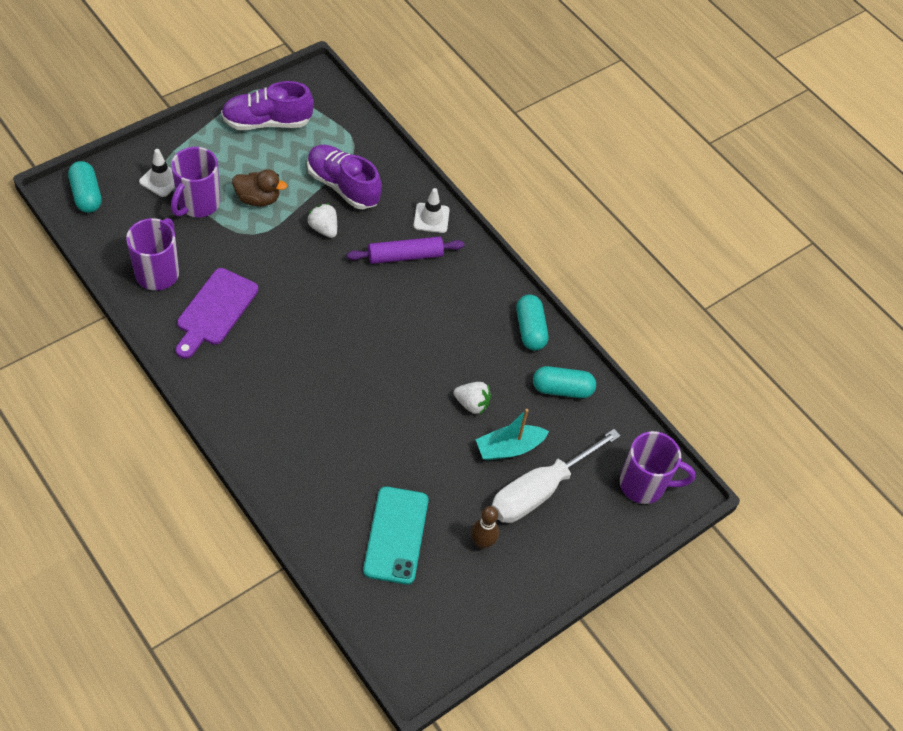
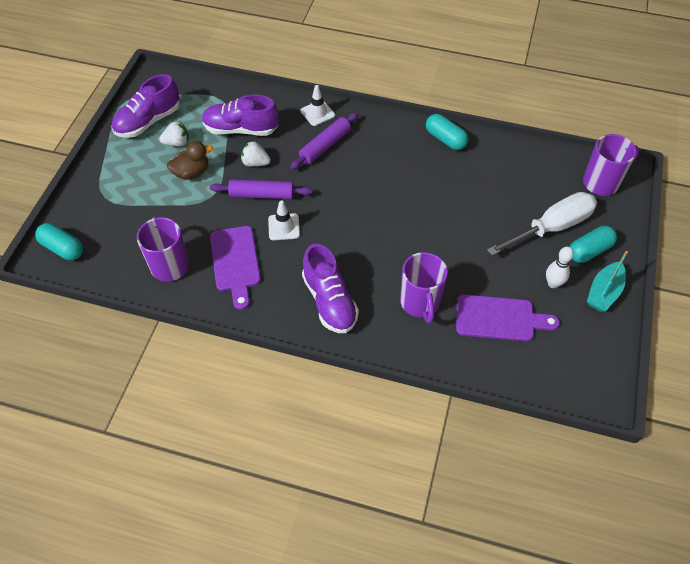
camera: 30 degrees left, 0 degrees up
(161, 180) = (109, 203): white traffic cone -> white traffic cone (284, 227)
(198, 204) = (152, 202): purple mug -> purple mug (420, 303)
(261, 405) = (329, 301): none -> purple shoe
(299, 263) = (262, 194): none -> purple rolling pin
(396, 535) = (499, 318): turquoise phone -> purple cutting board
(472, 404) = (459, 206): white strawberry -> white strawberry (177, 143)
(482, 542) = (553, 283): brown bowling pin -> white bowling pin
(509, 448) = (507, 216): turquoise boat -> turquoise boat (603, 292)
(540, 490) = (551, 228): white screwdriver -> white screwdriver turned 135 degrees counterclockwise
(562, 389) = (500, 161): turquoise capsule -> turquoise capsule (589, 251)

